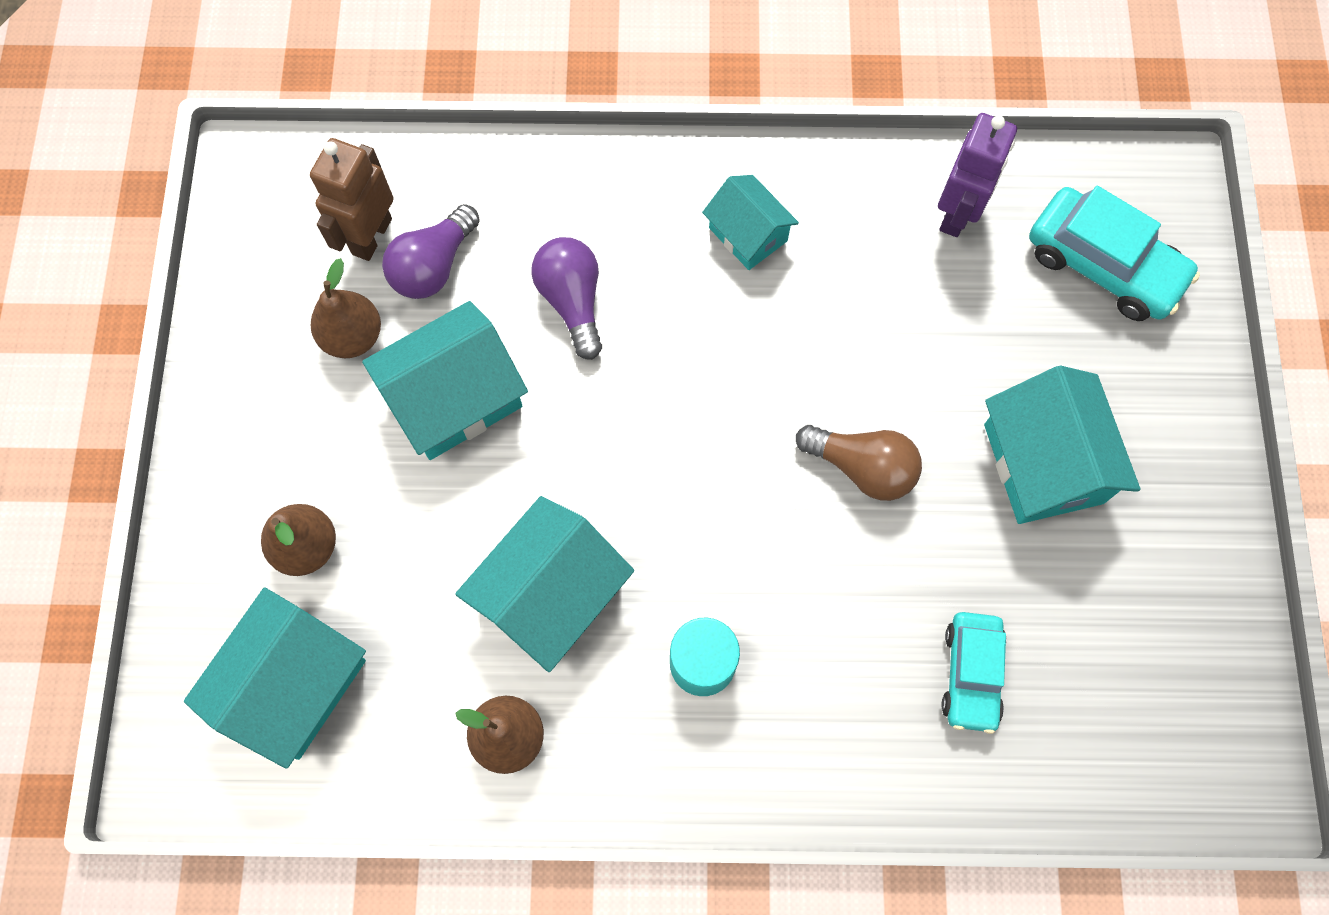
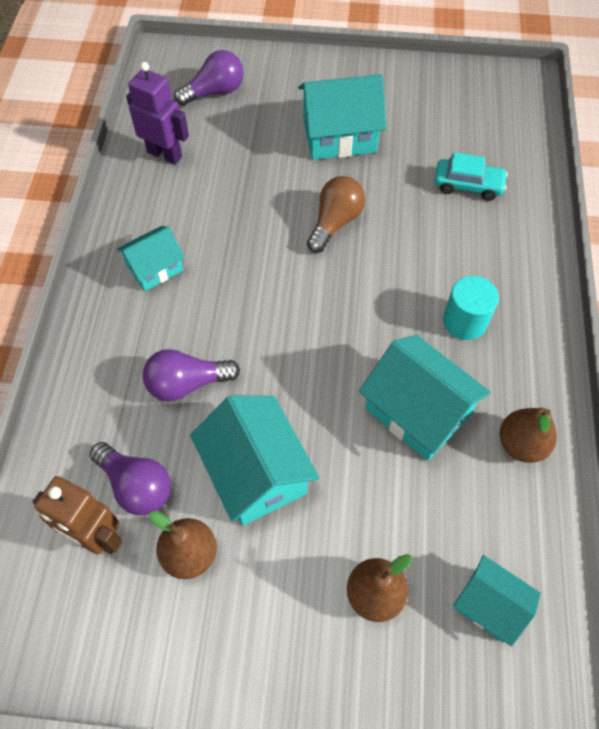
camera: 85 degrees left, 10 degrees down
(294, 684) = (489, 605): turquoise house -> turquoise house, size x0.61
(1103, 265) = (215, 92): turquoise car -> purple light bulb

